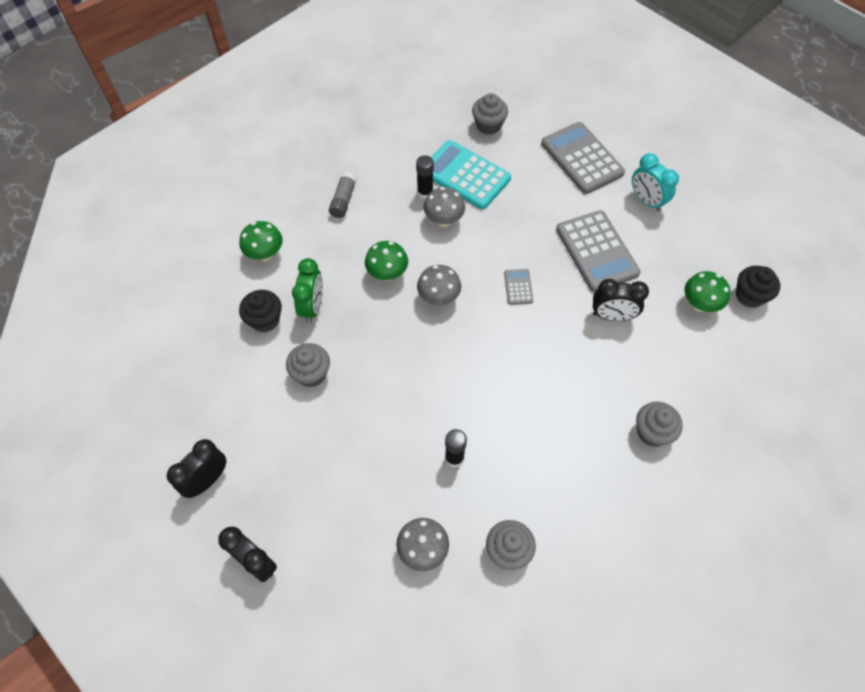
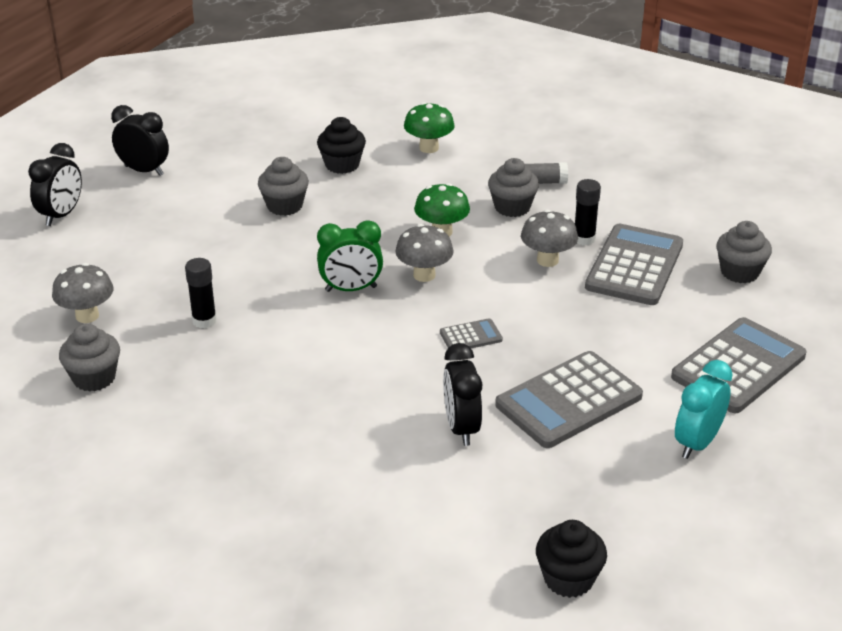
camera: 75 degrees right, 25 degrees down
(312, 306) = (372, 190): green clock -> green clock (351, 289)
(465, 175) = (634, 266): turquoise calculator -> grey calculator
(652, 432) = (284, 486): grey cupcake -> grey cupcake (512, 207)
(699, 304) = (523, 519): green mushroom -> none

